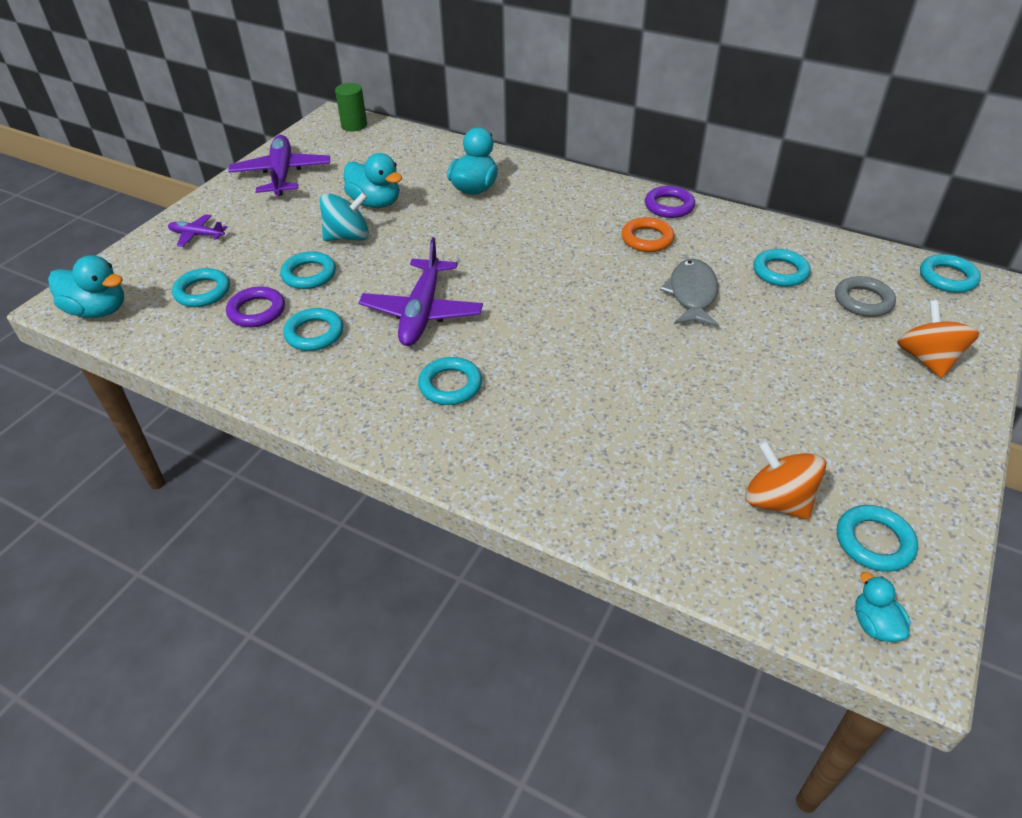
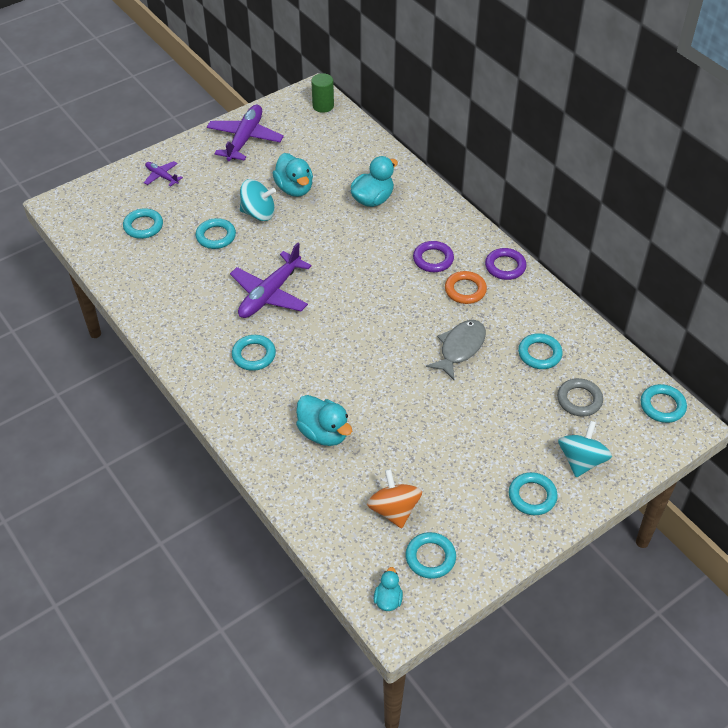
camera: 25 degrees right, 5 degrees up
(98, 310) = (76, 218): turquoise duck -> turquoise duck (324, 433)
(257, 311) = (168, 254): purple ring -> purple ring (433, 259)
(314, 333) = (194, 285): turquoise ring -> turquoise ring (532, 496)
(927, 359) = (581, 460): orange spinning top -> turquoise spinning top

